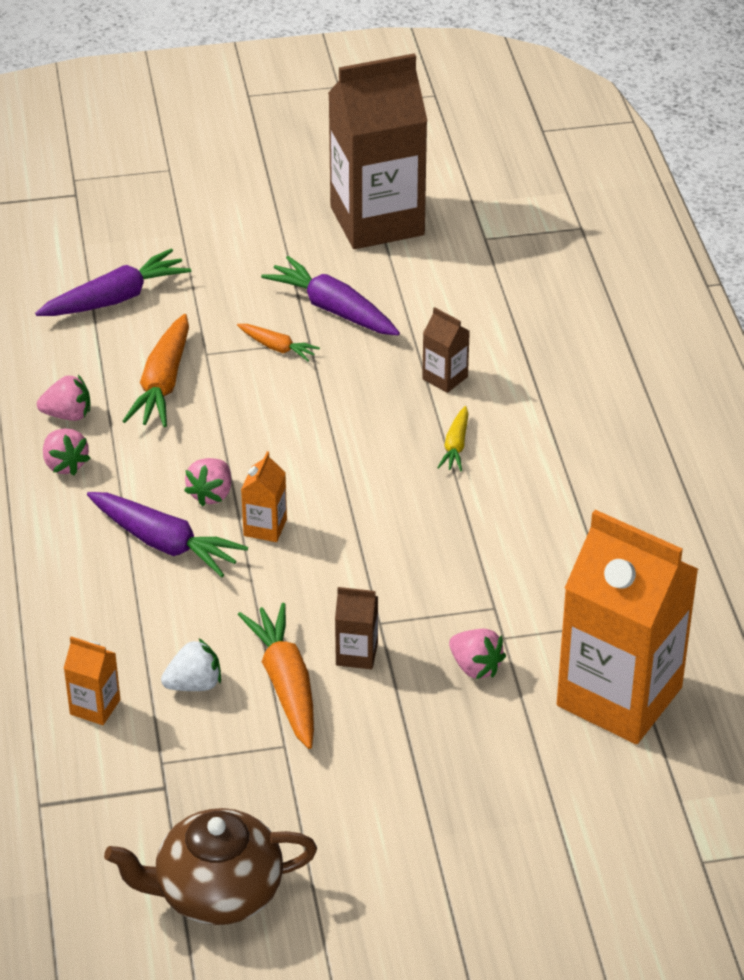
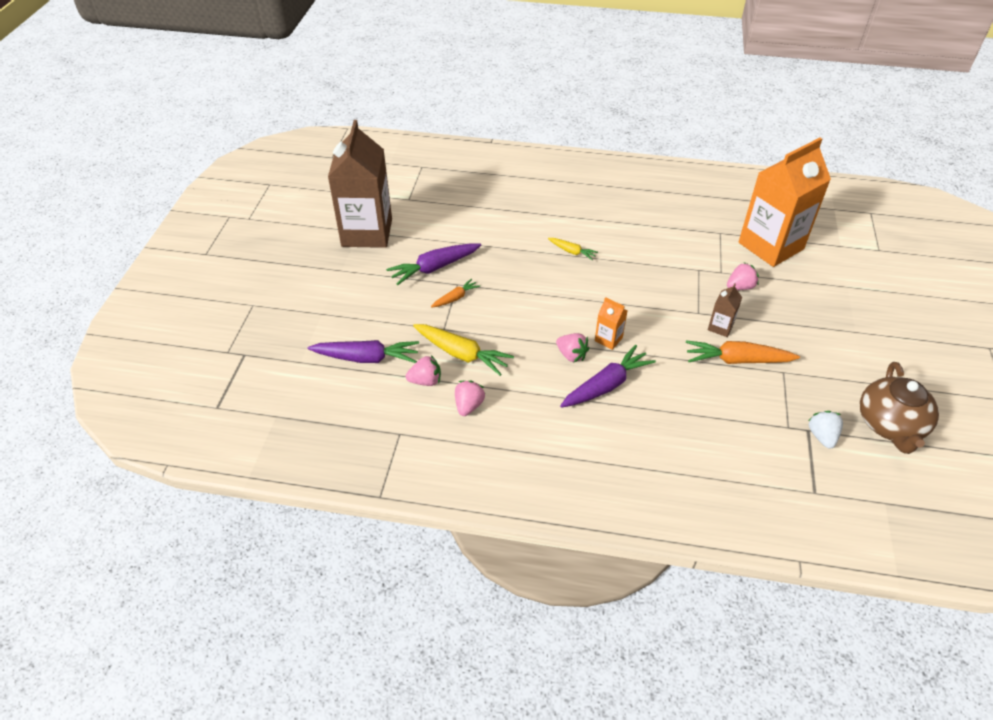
camera: 70 degrees left, 5 degrees up
(65, 464) = (516, 417): pink strawberry -> pink strawberry (425, 381)
(95, 707) = (738, 448): orange carton -> none
(115, 299) = (366, 358): purple carrot -> purple carrot turned 105 degrees clockwise
(163, 383) = (461, 354): orange carrot -> yellow carrot
(194, 684) = (729, 398): white strawberry -> white strawberry (822, 436)
(445, 378) = (516, 242): brown carton -> none

